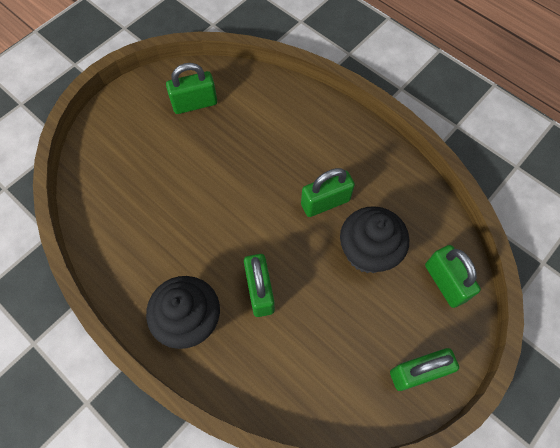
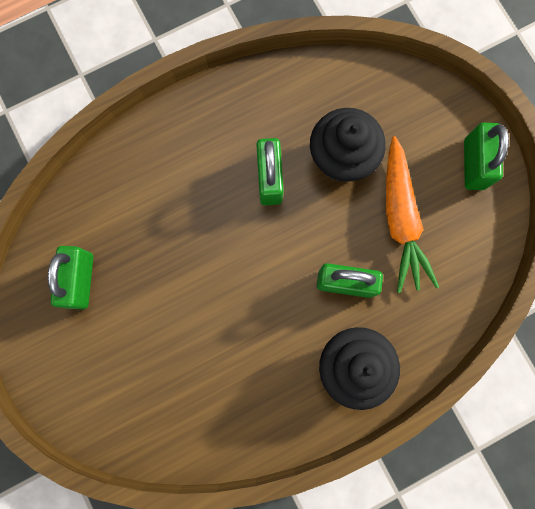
camera: 70 degrees left, 15 degrees up
(335, 320) = (400, 219): none -> orange carrot
(445, 282) = (398, 99): green padlock -> none

